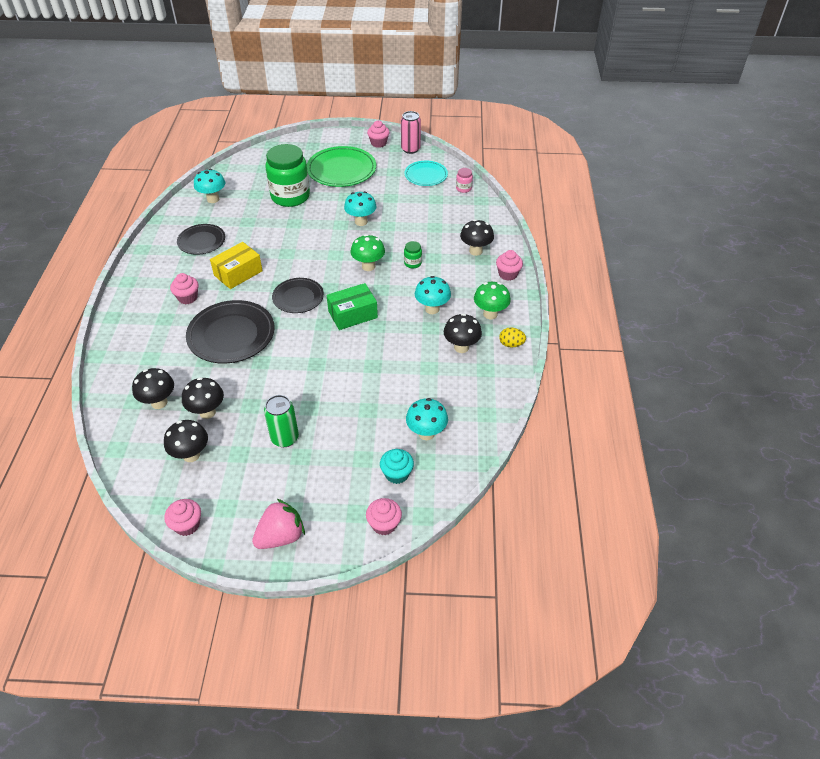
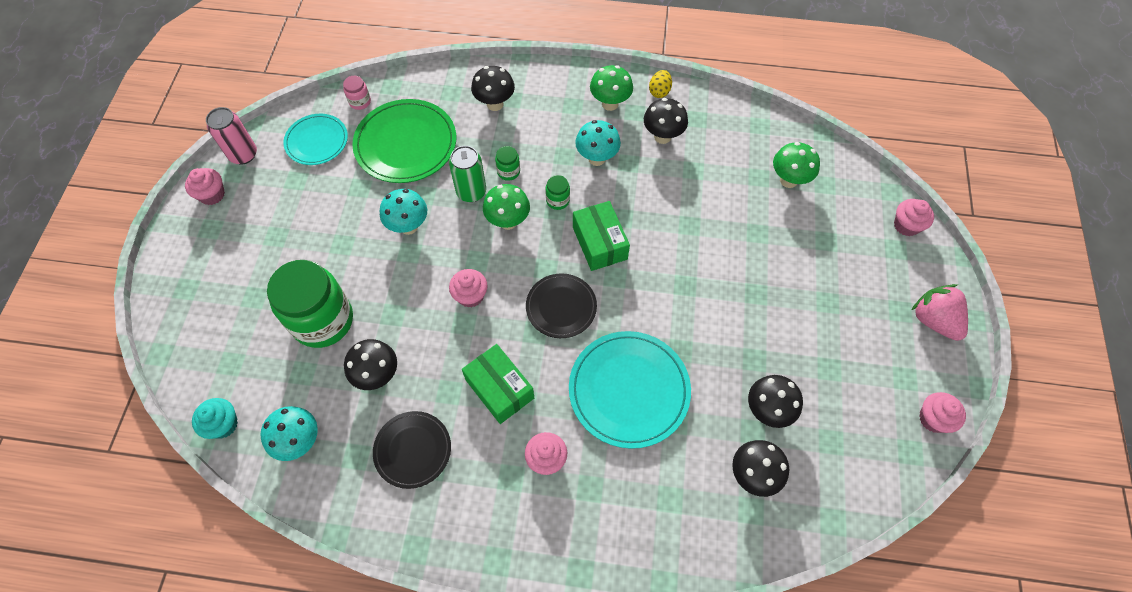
camera: 85 degrees left, 15 degrees up
(191, 455) = (835, 424): black mushroom -> black mushroom (377, 375)
(231, 335) = (629, 390): black plate -> turquoise plate
(238, 273) = (499, 389): yellow box -> green box
(285, 438) = (803, 319): green can -> green can (471, 192)
(341, 170) = (270, 247): green plate -> green plate (406, 144)
(389, 290) = (557, 200): none -> green jar
(397, 474) = (844, 210): turquoise cupcake -> turquoise cupcake (223, 424)
(426, 433) = (788, 180): turquoise mushroom -> green mushroom
(508, 274) = (542, 78): pink cupcake -> pink cupcake (470, 295)

